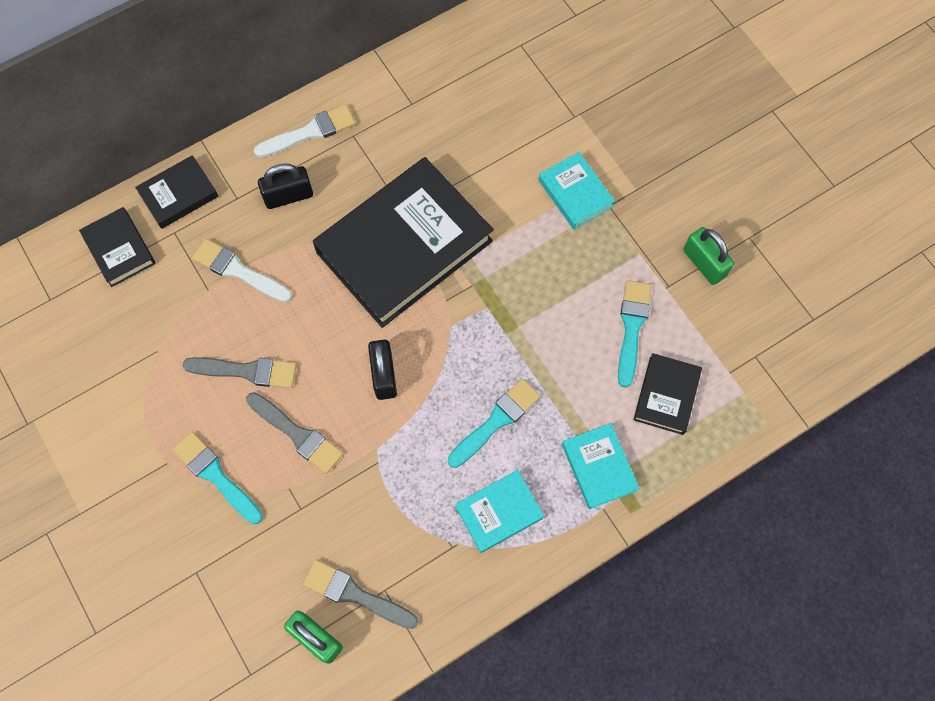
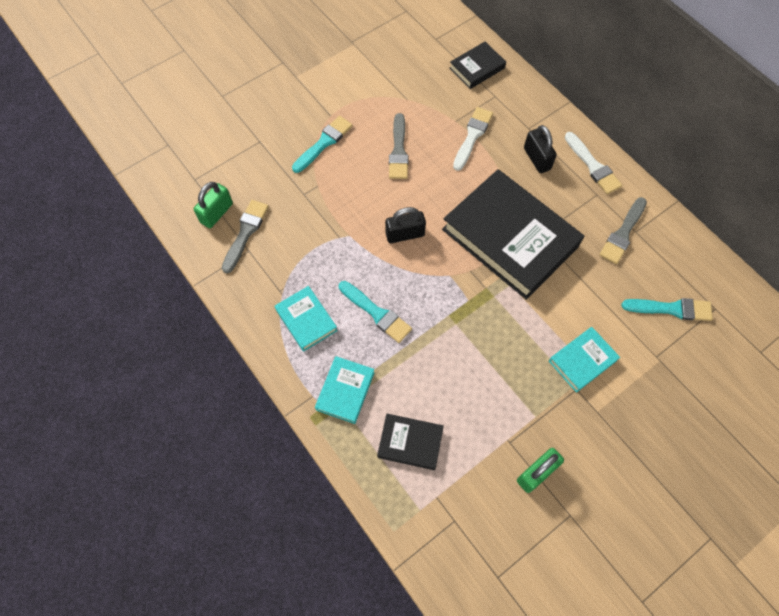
camera: 85 degrees right, 5 degrees down
(178, 194) = (524, 94): black book -> none
(297, 434) = (356, 186): grey brush -> grey brush (623, 233)
(599, 467) = (345, 391): turquoise book -> turquoise book turned 45 degrees counterclockwise
(632, 327) = (467, 412): turquoise brush -> turquoise brush (671, 309)

